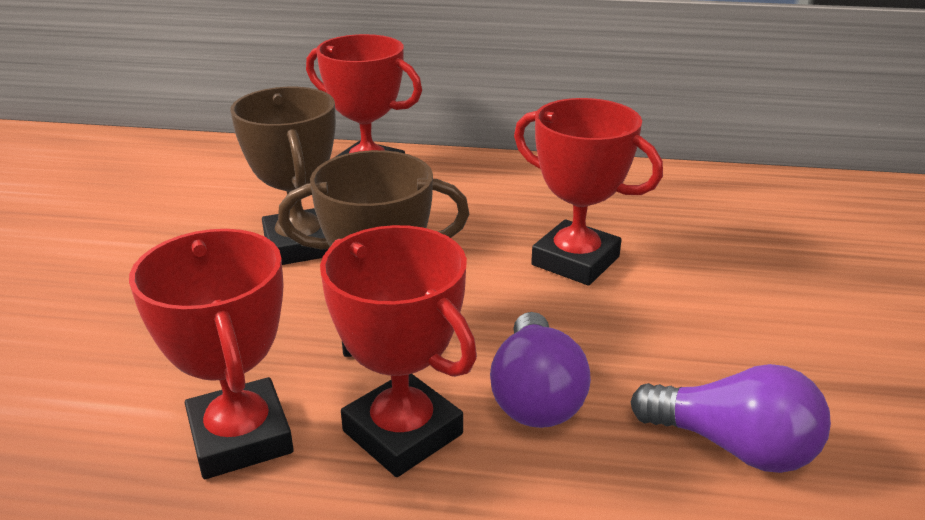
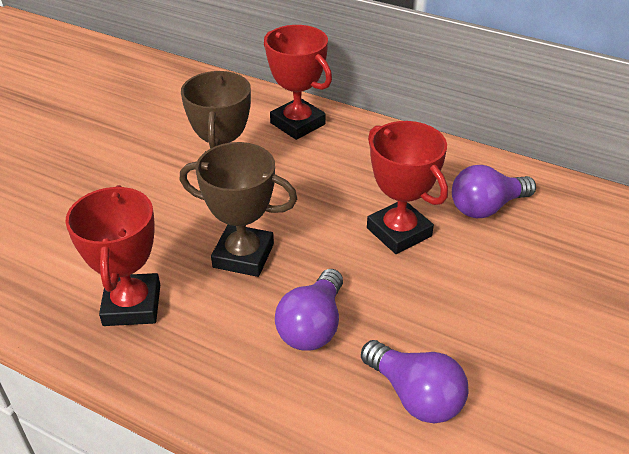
camera: 20 degrees right, 10 degrees up
(402, 432) = (221, 328): red trophy -> none
(661, 215) = (486, 207): none -> purple light bulb

